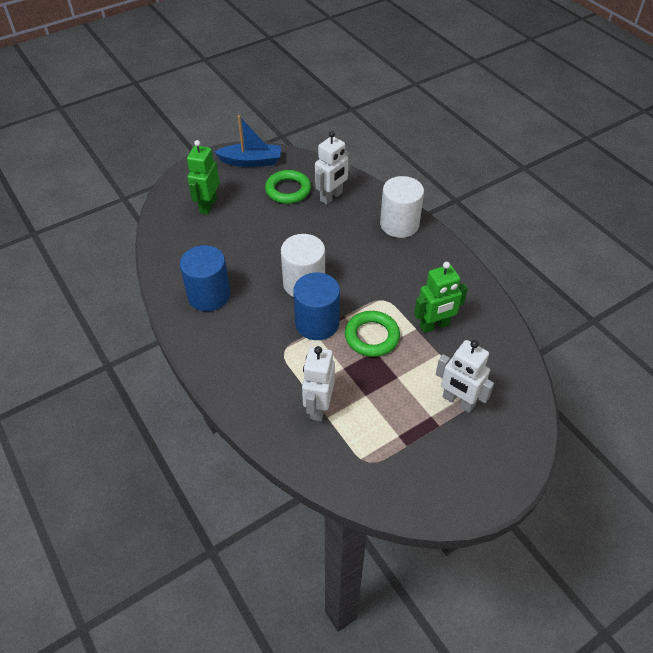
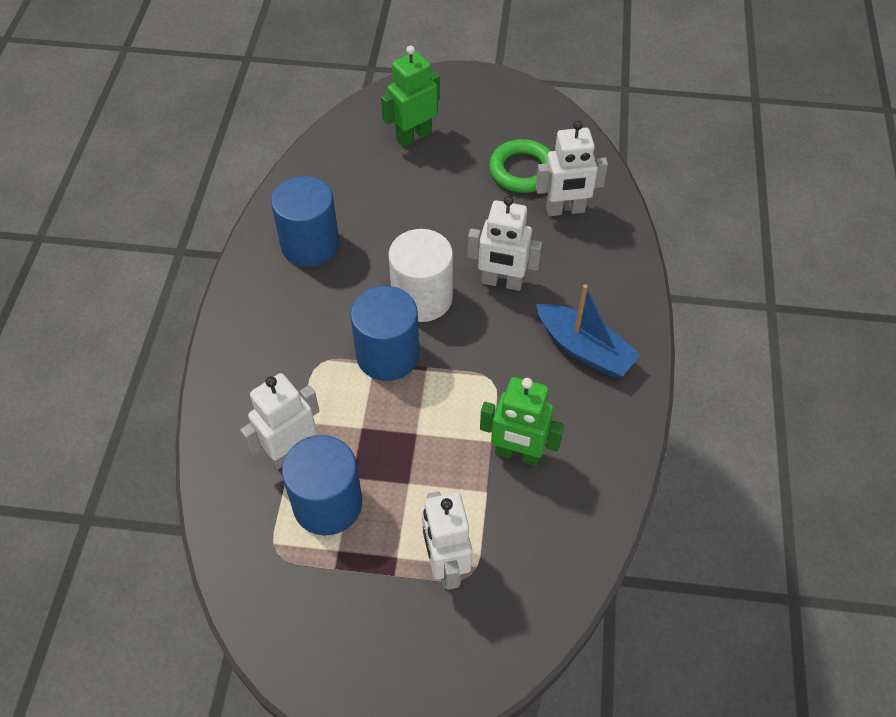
camera: 40 degrees right, 5 degrees up
(251, 161) = (516, 108): blue boat -> blue boat (584, 349)
(337, 250) = (502, 282): none -> white robot
(367, 417) = (327, 504): none -> blue cylinder
(372, 336) = (431, 414): green ring -> none
(399, 224) = (612, 297): white cylinder -> none

